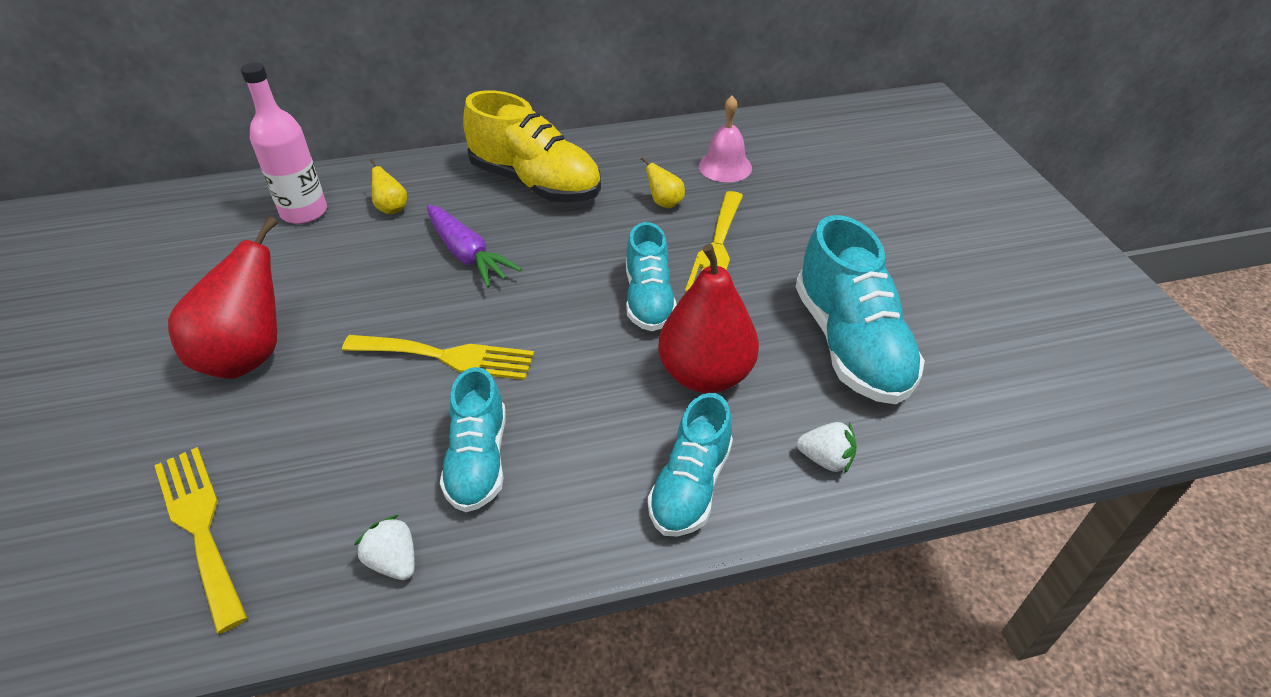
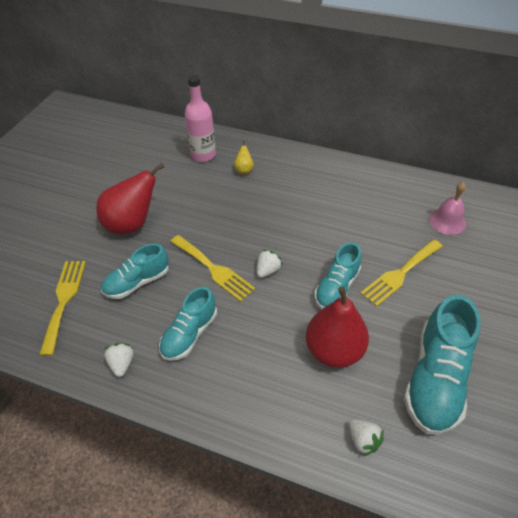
camera: 35 degrees right, 5 degrees up
(467, 255) = (262, 214): purple carrot -> none
(534, 321) = (268, 270): none -> white strawberry
(535, 183) = (326, 185): yellow shoe -> none
(664, 203) = (391, 230): yellow pear -> none
(690, 485) = (278, 409): turquoise shoe -> turquoise shoe (137, 282)

